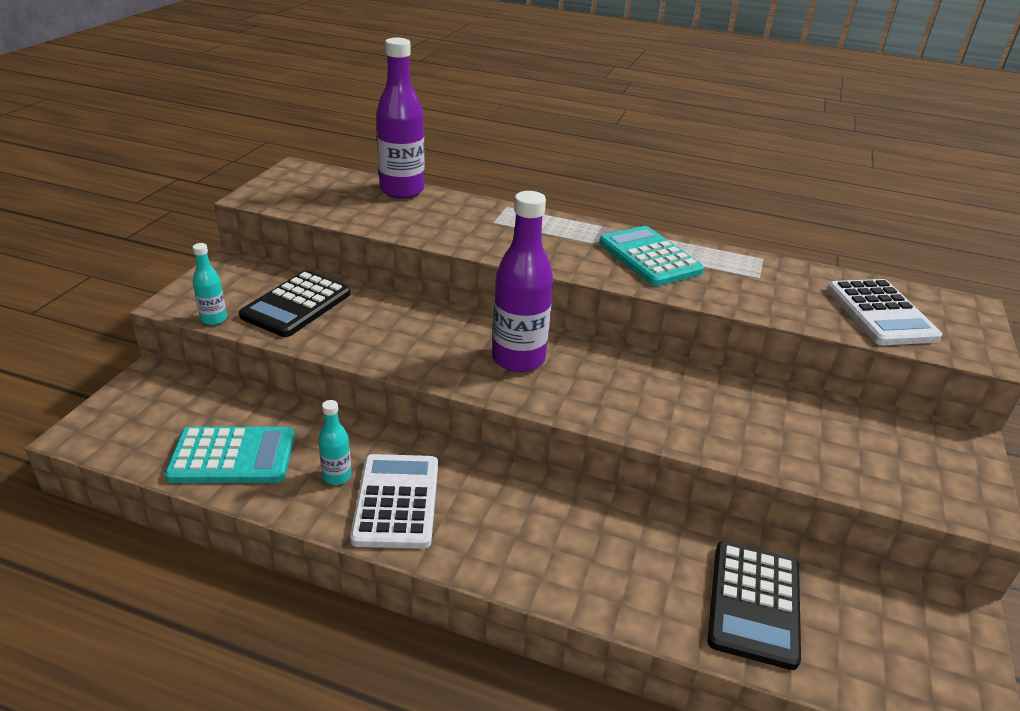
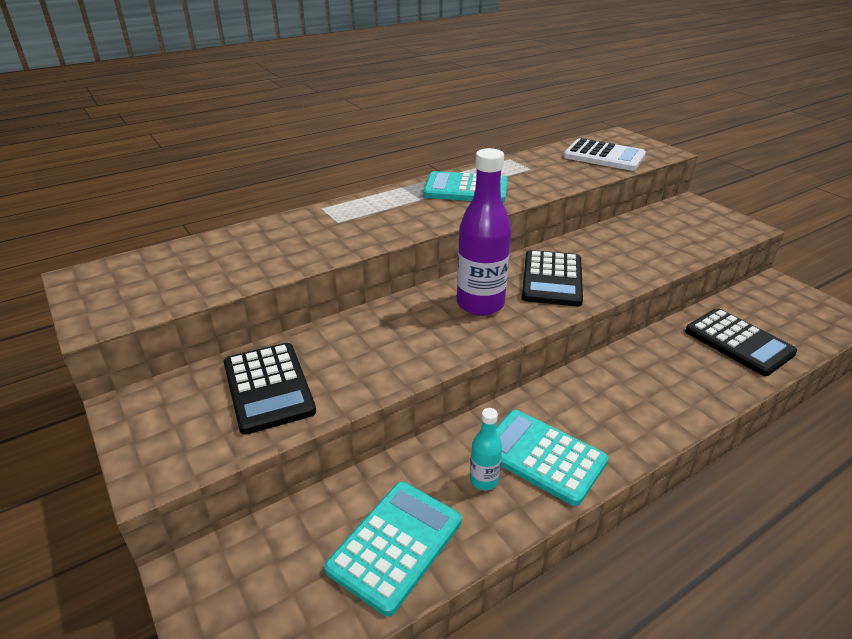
camera: 50 degrees left, 0 degrees up
(214, 319) = (223, 454): turquoise bottle -> none
(396, 501) = (542, 457): white calculator -> turquoise calculator
(402, 190) = (221, 240): purple bottle -> none
(618, 387) = (552, 279): none -> black calculator

